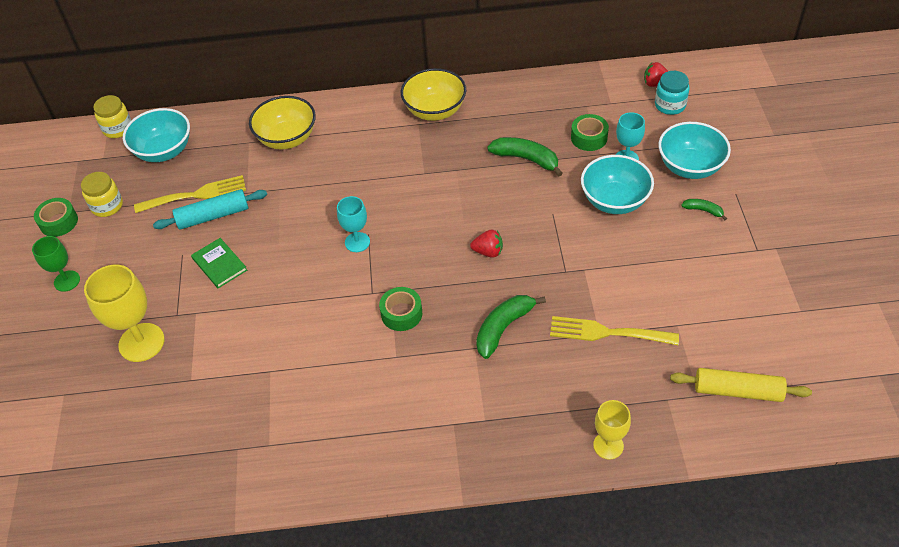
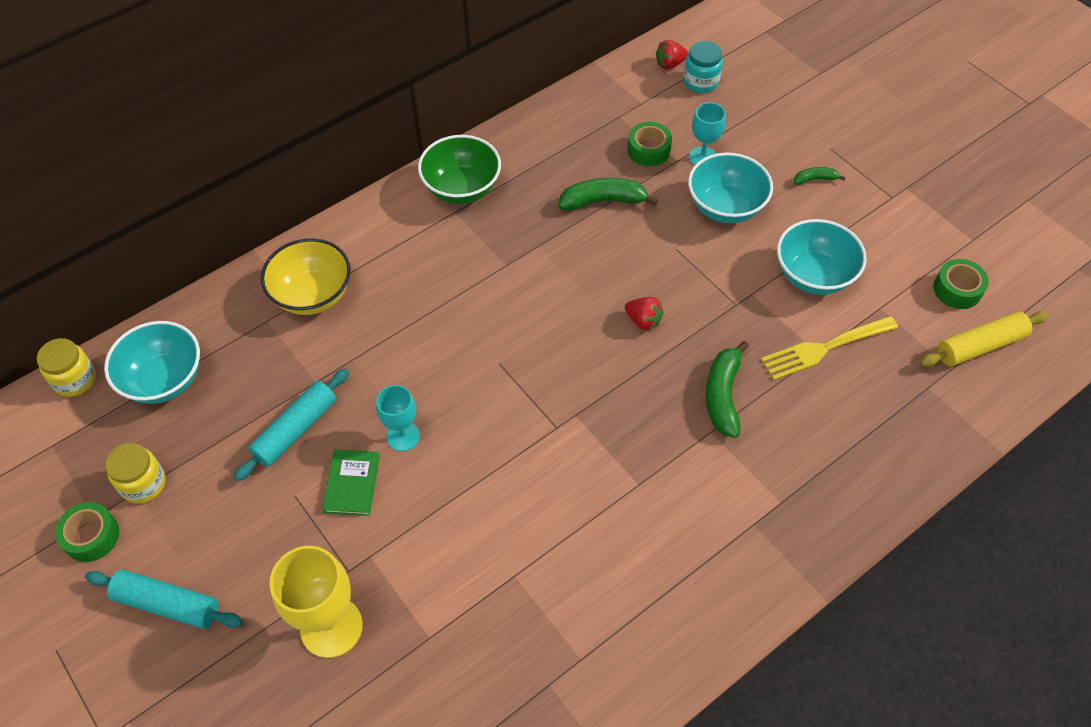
camera: 35 degrees left, 5 degrees up
(67, 281) = (167, 604): green goblet -> turquoise rolling pin
(196, 195) = (252, 414): yellow fork -> none
(219, 264) = (352, 484): green book -> green book turned 75 degrees clockwise
(357, 242) = (494, 378): turquoise goblet -> turquoise goblet (403, 436)
(401, 313) = (607, 434): green tape -> green tape (957, 289)
(435, 111) = (462, 188): yellow bowl -> green bowl
(488, 252) = (643, 321): red strawberry -> red strawberry turned 60 degrees clockwise
(608, 445) = (912, 463): yellow goblet -> none
(690, 167) = (769, 139): turquoise bowl -> turquoise bowl (813, 275)

